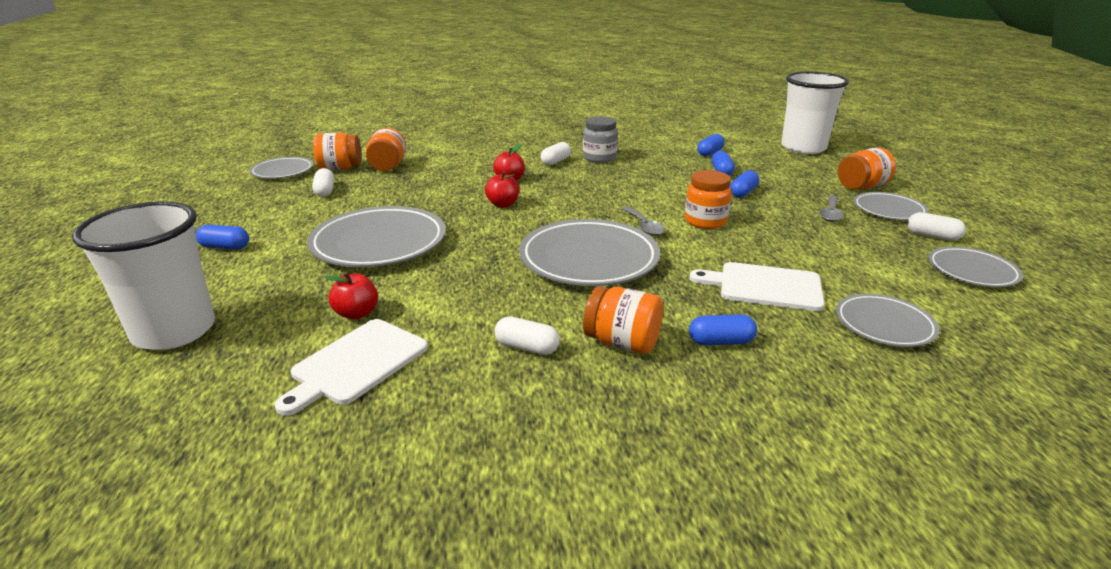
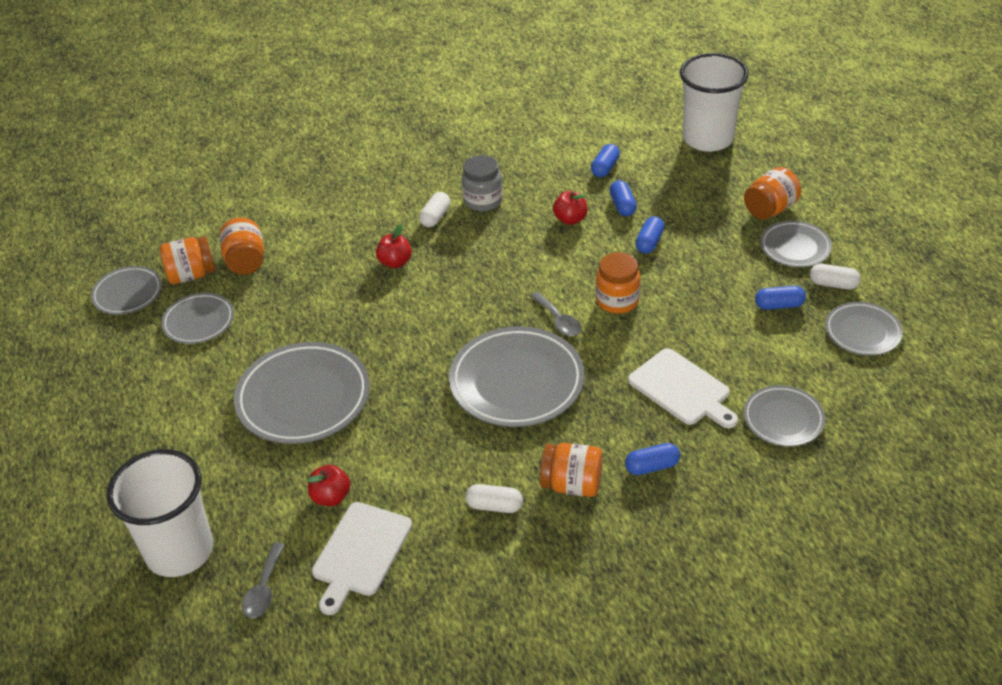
camera: 10 degrees left, 15 degrees up
(225, 247) = (149, 434): blue capsule -> blue capsule (779, 305)
(325, 191) = (199, 321): white capsule -> grey plate
(503, 204) = (404, 310): red apple -> red apple (570, 219)
(764, 286) = (682, 389): white cutting board -> white cutting board turned 135 degrees counterclockwise
(830, 213) = (738, 264): grey spoon -> grey spoon (264, 588)

